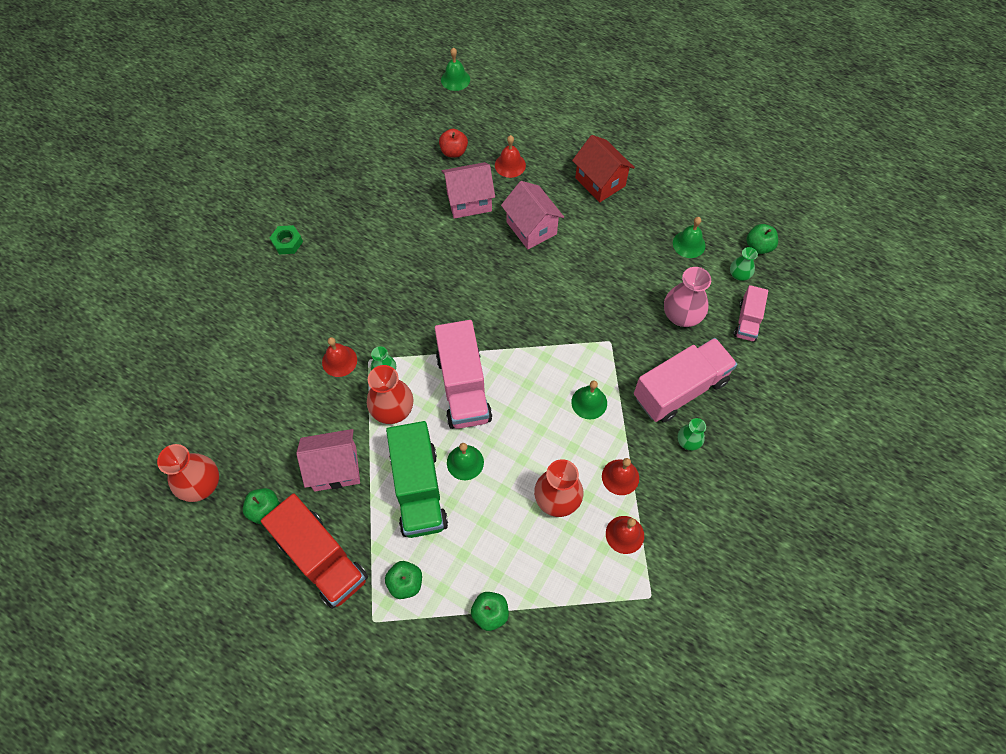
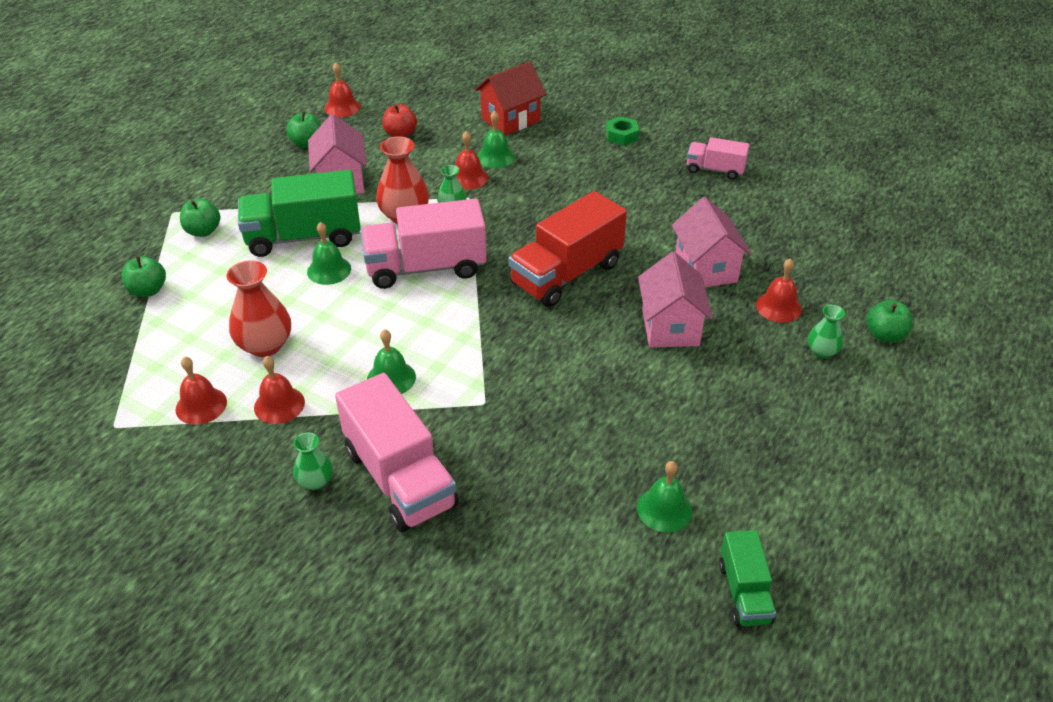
camera: 90 degrees right, 20 degrees down
(201, 484) = (342, 107): red vase -> red bell
(321, 558) = (247, 178): red truck -> red truck (566, 274)
(454, 151) = (788, 254): red apple -> red apple (400, 134)
(455, 79) = (921, 253): green bell -> green bell (495, 157)
(531, 228) = (670, 327): pink house -> pink house turned 60 degrees counterclockwise
(600, 182) = (770, 403): red house -> red house (510, 120)
(682, 315) = (527, 489): pink vase -> none
(739, 275) = (608, 576): green vase -> green vase (822, 351)
(740, 212) = (744, 592): none -> green truck
(747, 321) = (515, 578): pink truck -> pink truck (715, 170)
(758, 246) = (671, 613): green apple -> green apple (884, 335)

